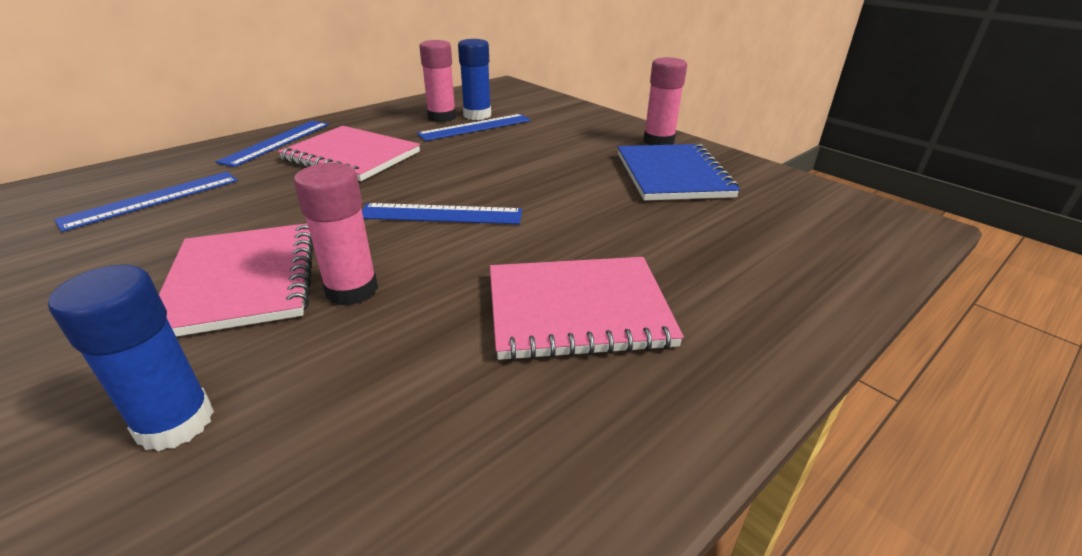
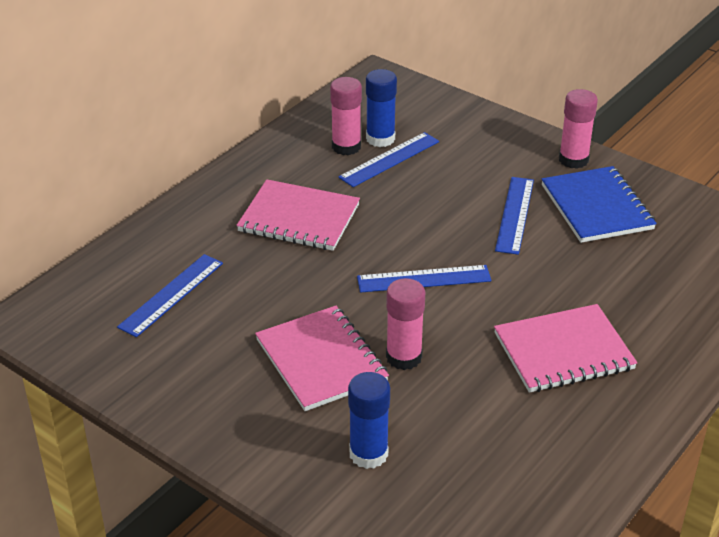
camera: 10 degrees left, 5 degrees up
(277, 142) = (211, 207): blue ruler -> blue ruler (515, 215)

